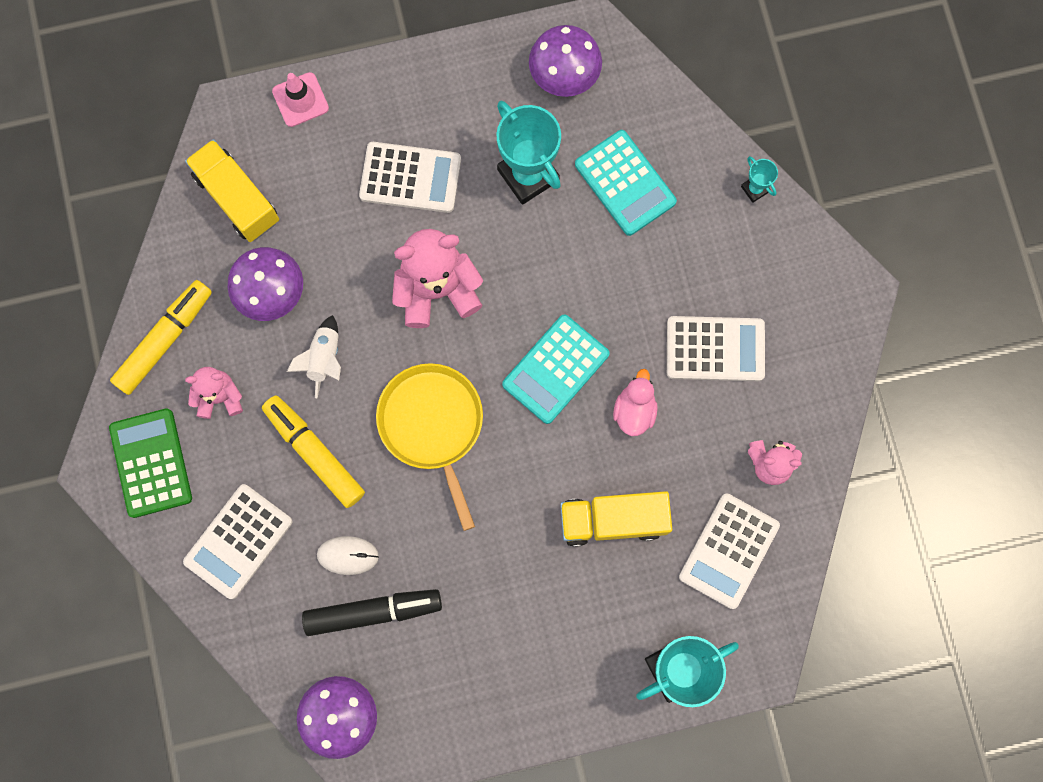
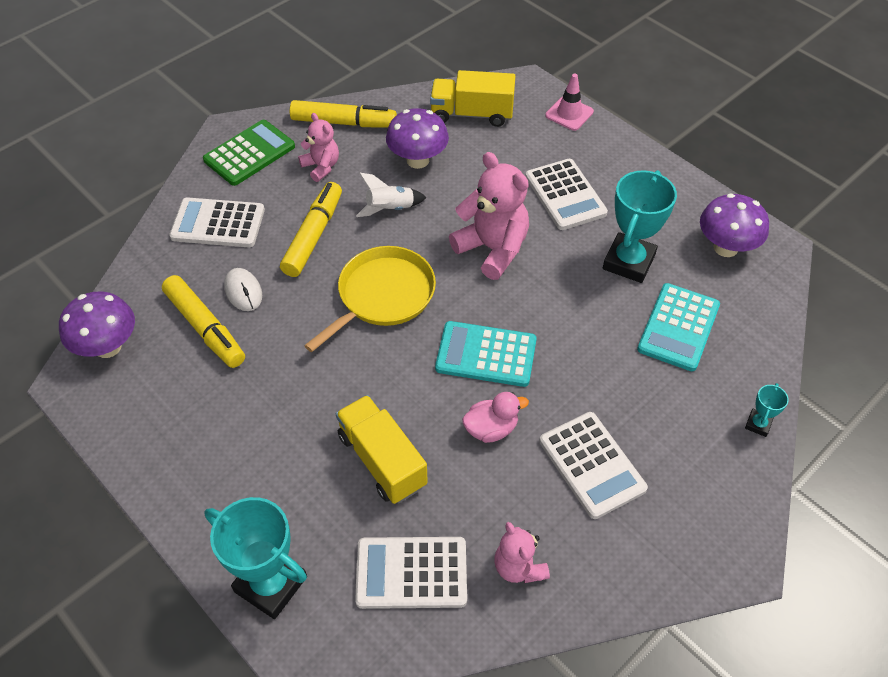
camera: 60 degrees right, 25 degrees down
(237, 198) = (472, 114): yellow truck -> yellow truck turned 105 degrees counterclockwise
(373, 611) = (205, 328): black marker -> yellow marker

